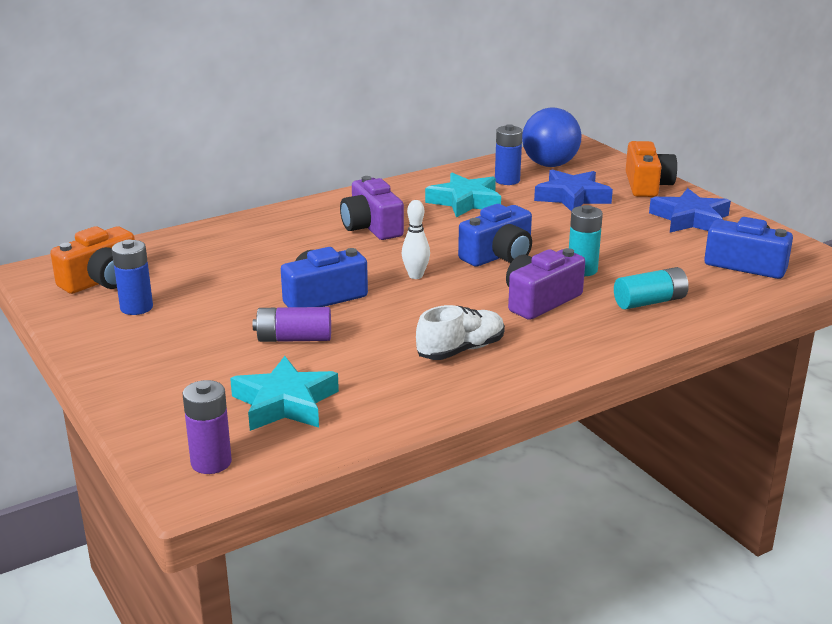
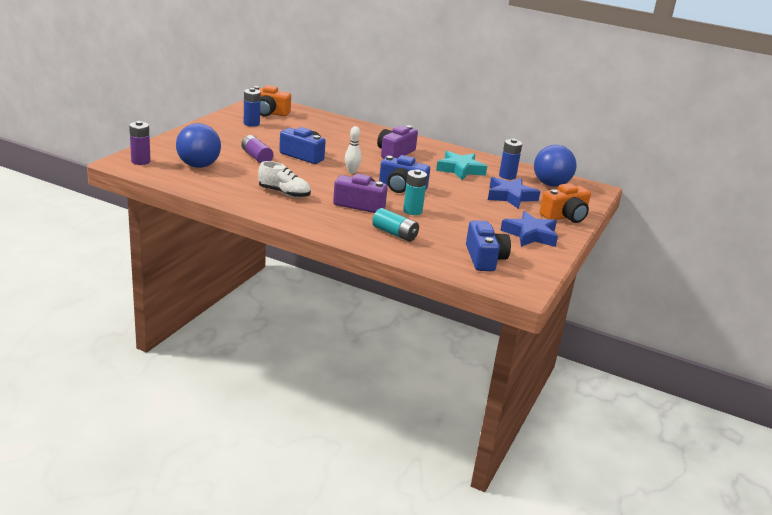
camera: 55 degrees right, 0 degrees up
(285, 403) = (198, 166): turquoise star -> blue ball

